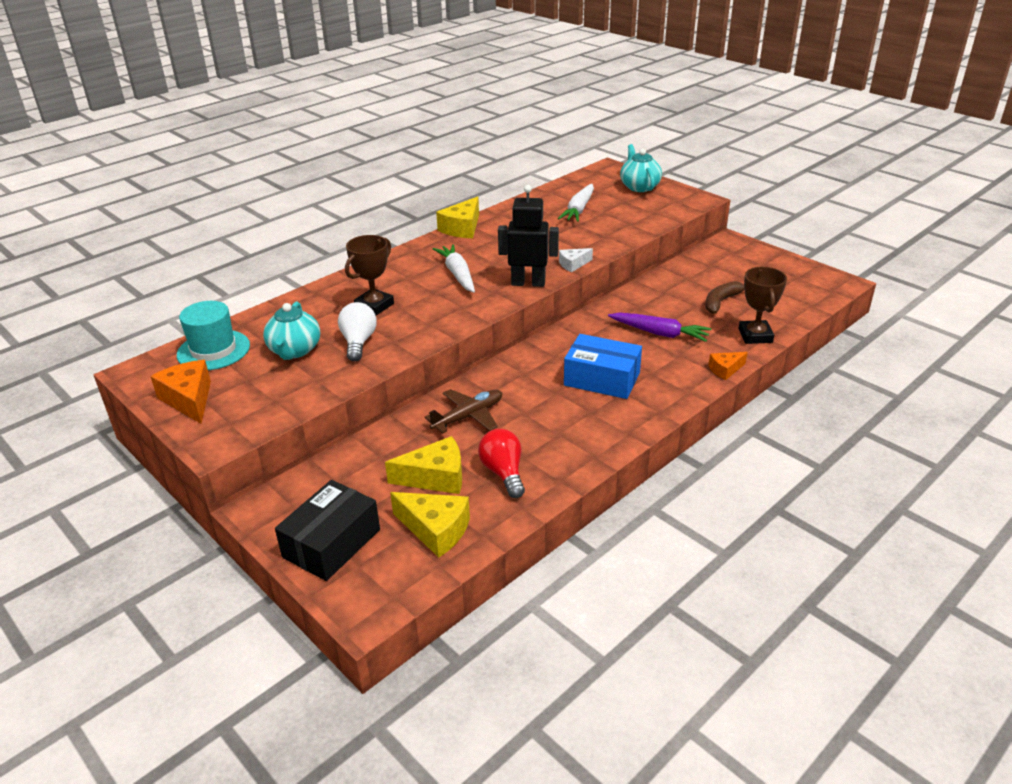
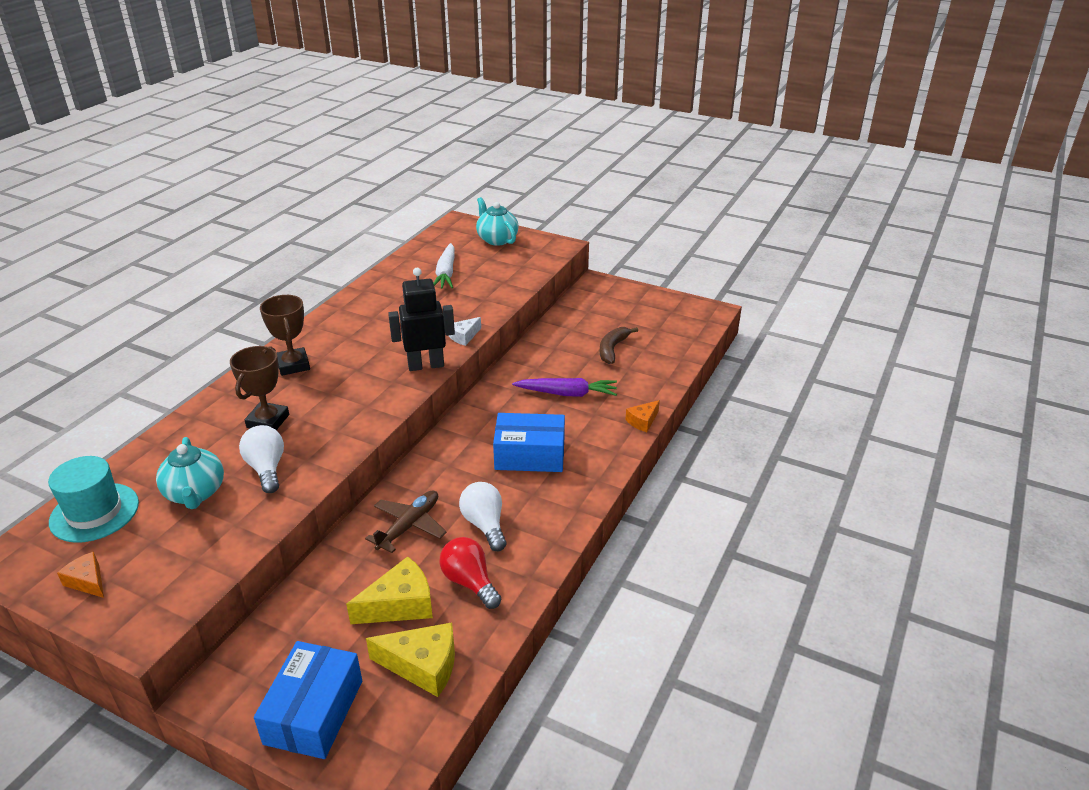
camera: 20 degrees left, 0 degrees up
(189, 399) = (88, 581): orange cheese -> orange cheese, size x0.59
(331, 543) = (314, 712): black box -> blue box
(457, 274) = (347, 368): white carrot -> none
(462, 228) = (331, 312): yellow cheese -> none
(536, 429) = (485, 525): none -> white light bulb
(755, 336) = (656, 380): brown trophy -> brown trophy (293, 365)

